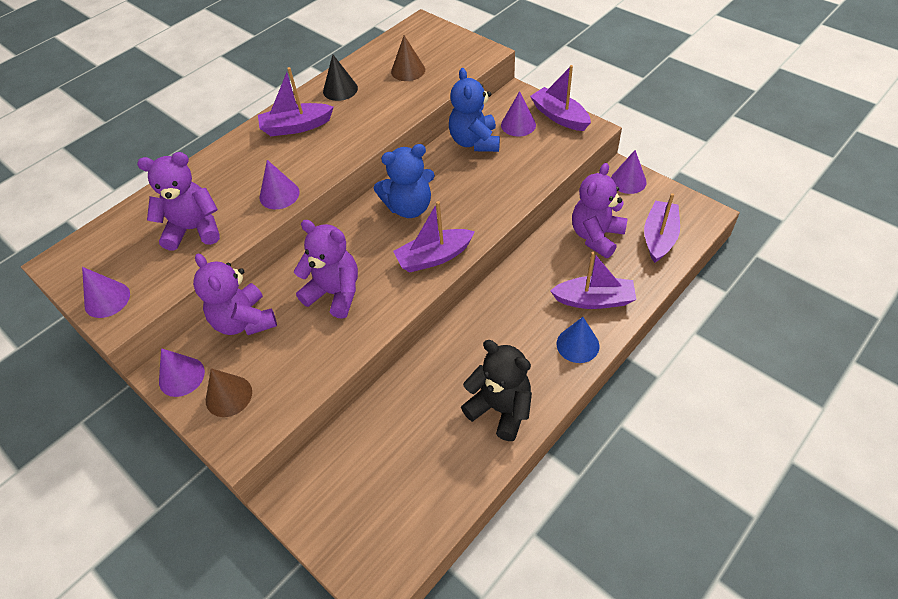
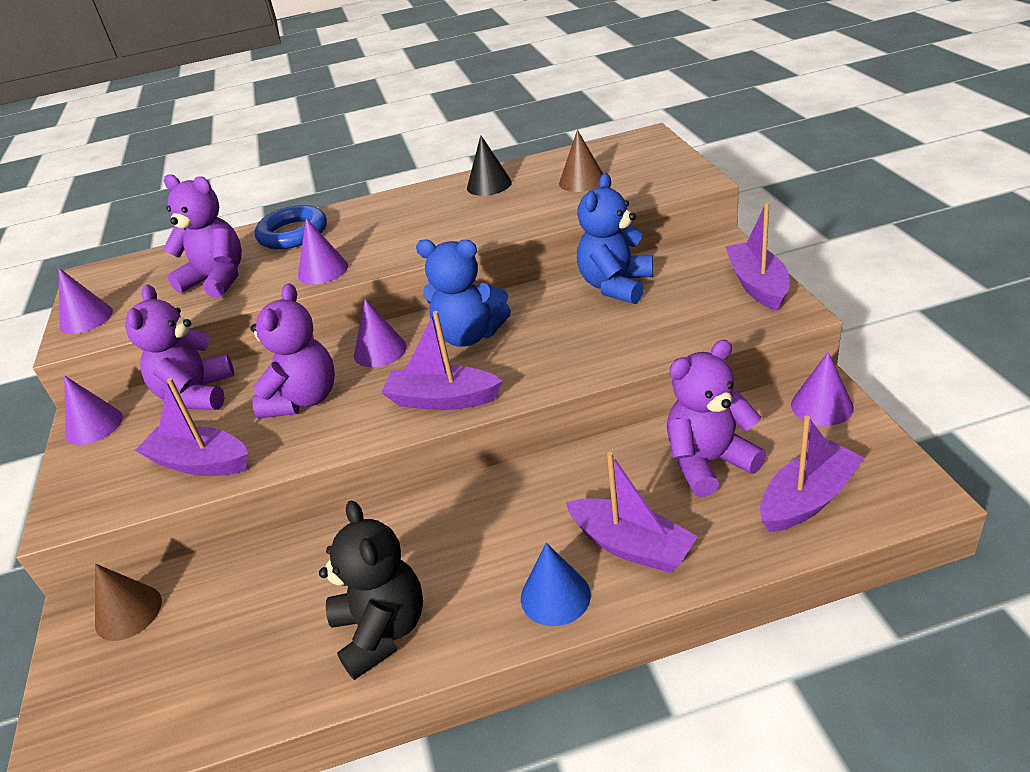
camera: 35 degrees right, 15 degrees down
(217, 172) = (293, 233): none -> blue ring
(228, 396) = (108, 463): brown cone -> brown cone (128, 612)
(296, 127) = (408, 210): purple boat -> purple boat (200, 463)
(335, 293) = (303, 399): purple teddy bear -> purple teddy bear turned 45 degrees clockwise
(518, 125) = (690, 281): purple cone -> purple cone (380, 350)

